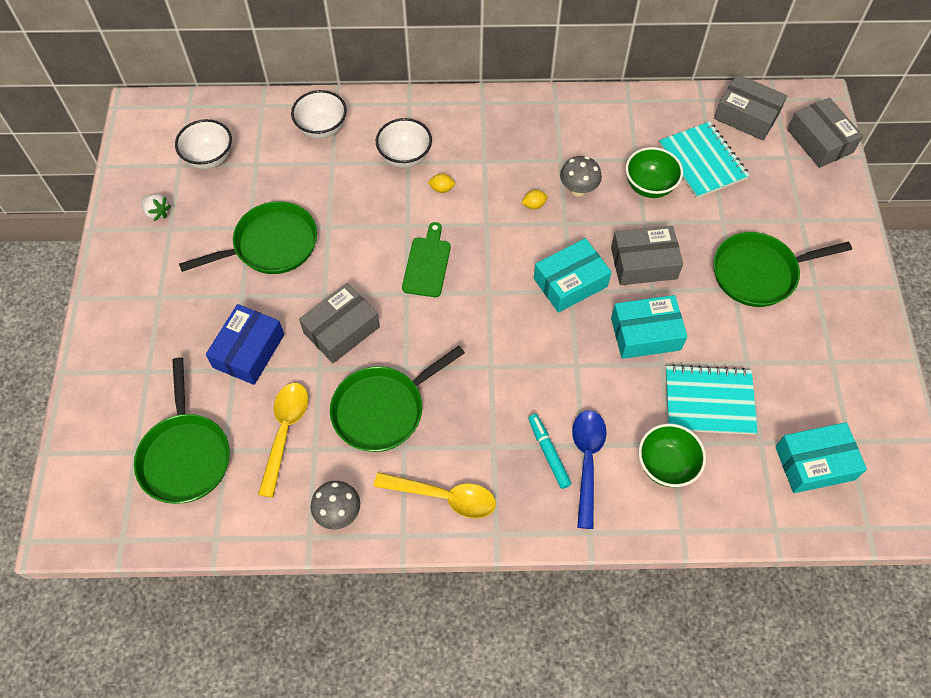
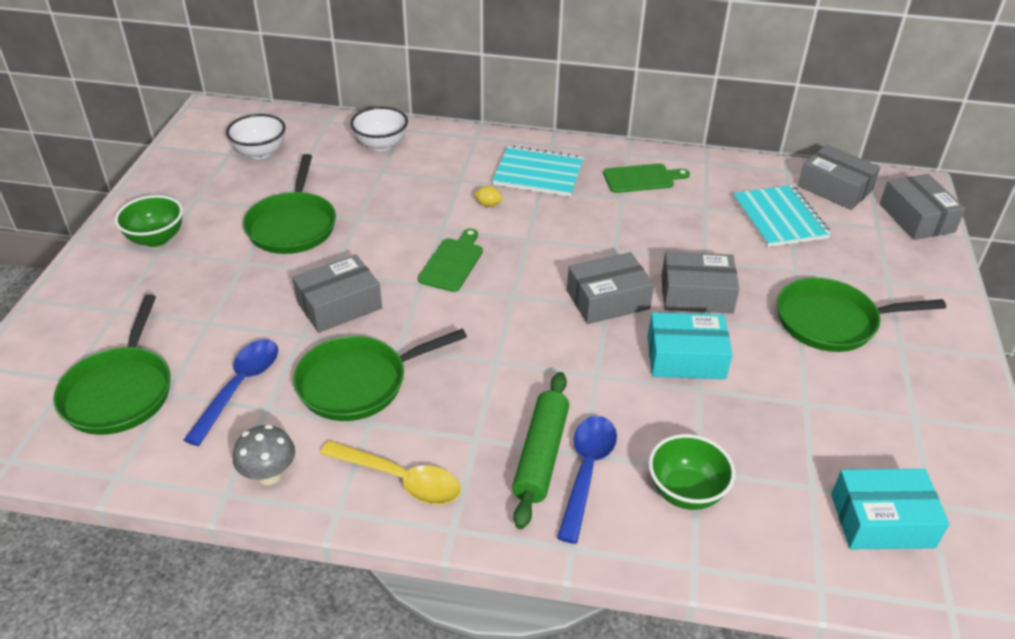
camera: 10 degrees right, 20 degrees down
(157, 212) = (189, 186): white strawberry -> none
(249, 351) = (231, 309): blue box -> none
(271, 245) = (292, 225): green pan -> green pan turned 105 degrees clockwise
(285, 432) = (239, 387): yellow spoon -> blue spoon
(405, 157) = (458, 175): white bowl -> none
(534, 205) = (584, 230): yellow lemon -> none
(548, 453) = (541, 455): turquoise marker -> green rolling pin
(570, 282) = (608, 300): turquoise box -> grey box
(574, 132) = (642, 178): none -> green cutting board
(578, 189) = (635, 224): grey mushroom -> none
(649, 186) = (716, 231): green bowl -> green bowl (156, 239)
(709, 401) = (752, 434): turquoise notebook -> turquoise notebook (538, 174)

